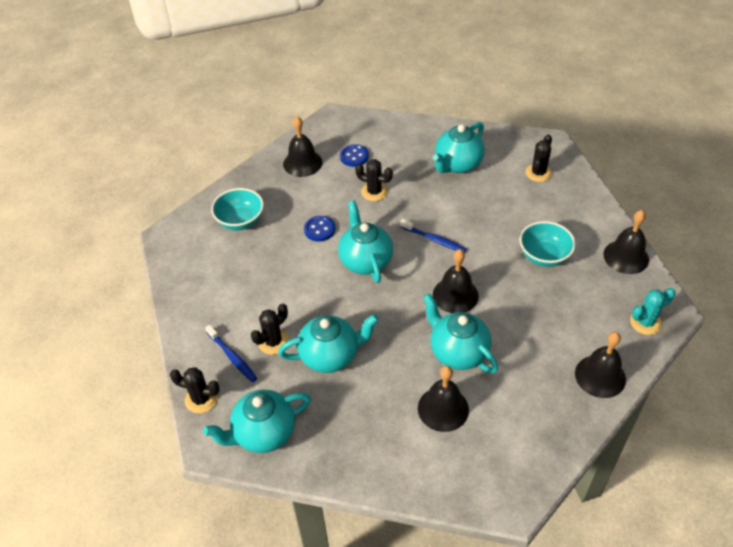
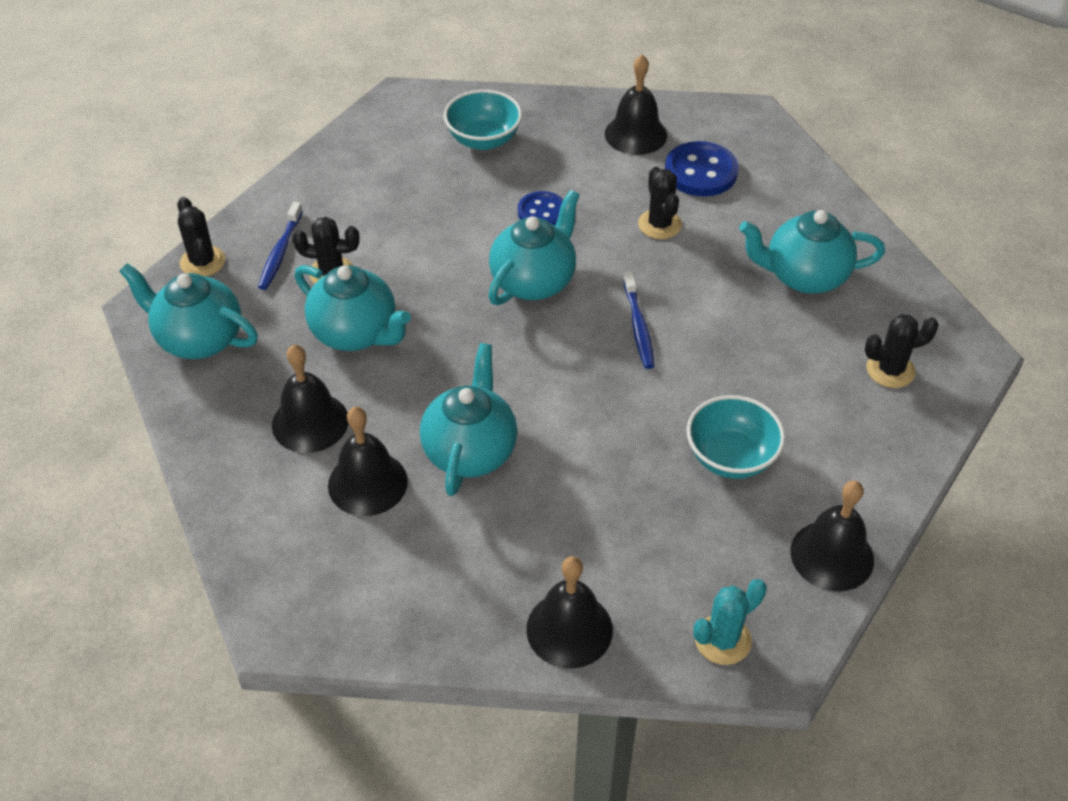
camera: 50 degrees right, 0 degrees up
(354, 156) = (701, 172): blue button -> blue button, size x1.53
(455, 295) = (564, 398): black bell -> black bell (310, 422)
(645, 322) = (723, 640): turquoise cactus -> turquoise cactus turned 60 degrees counterclockwise

